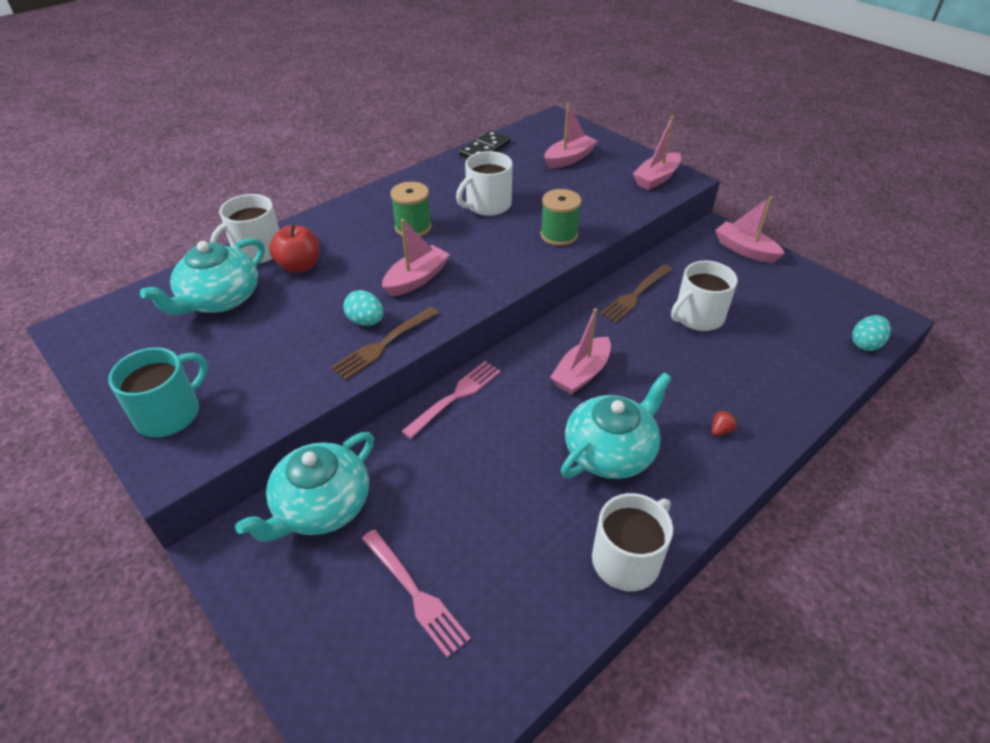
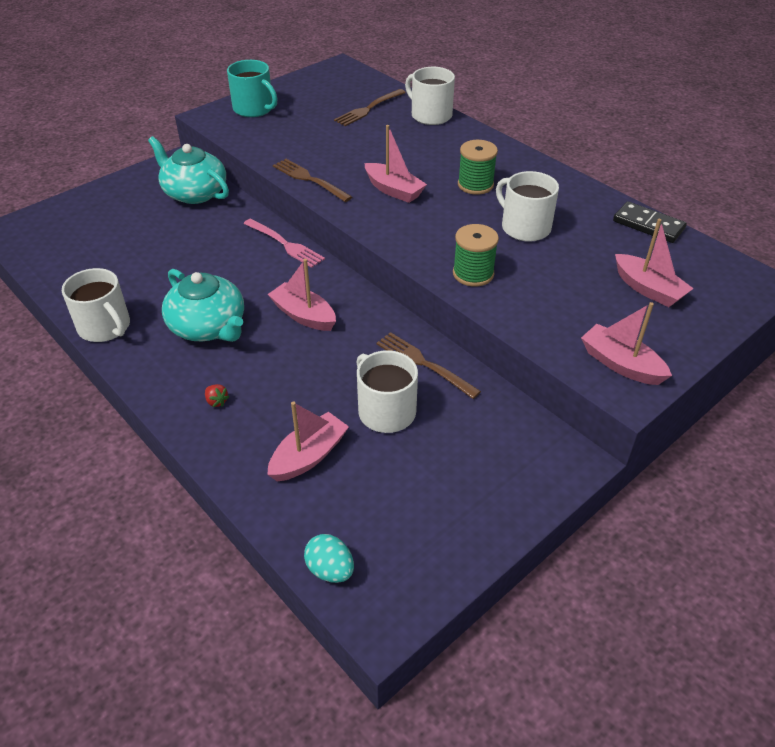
camera: 90 degrees right, 0 degrees up
(219, 299) = (368, 109): turquoise teapot -> brown fork
(299, 266) = (411, 135): red apple -> none
(366, 321) = (338, 170): turquoise egg -> none
(415, 593) = (116, 233): pink fork -> none
(745, 250) = (529, 483): pink boat -> pink boat (309, 456)

